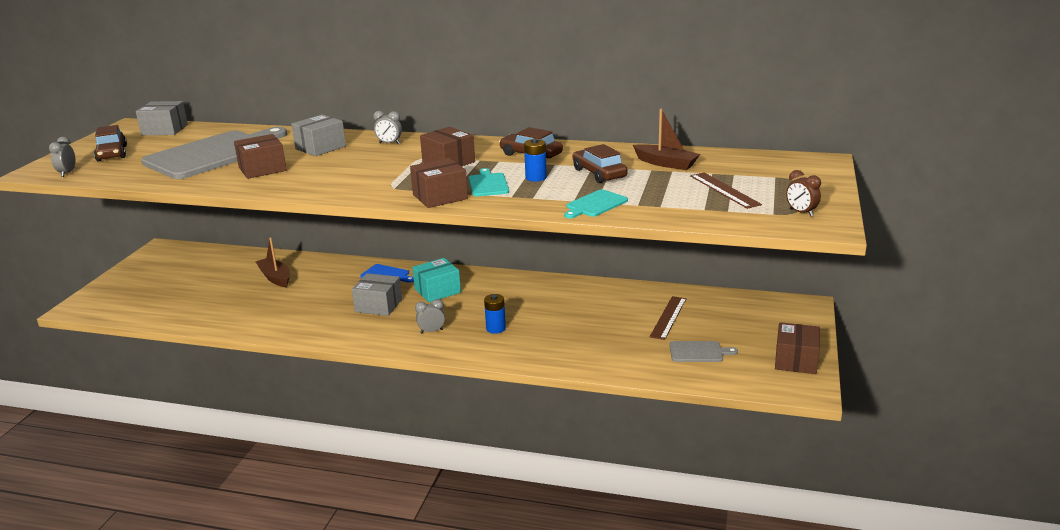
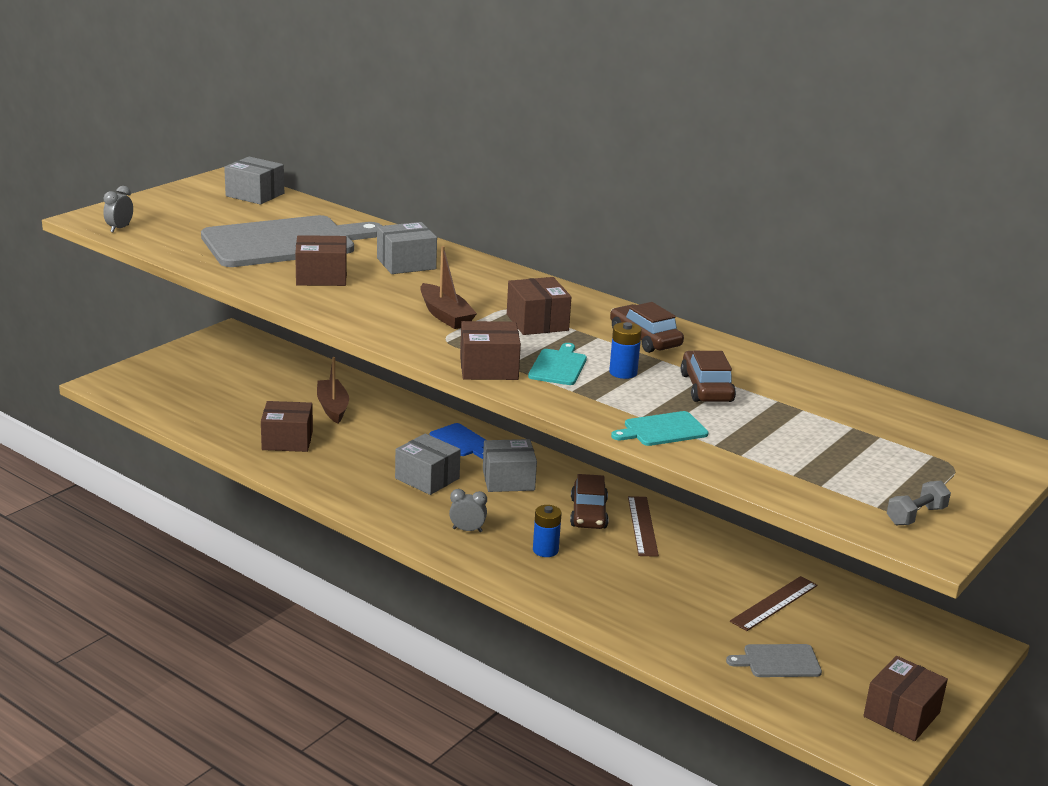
camera: 20 degrees right, 0 degrees up
(112, 153) = (179, 214): brown car -> brown car (588, 513)
(255, 309) = (287, 440): none -> brown box
(389, 143) = (489, 278): grey clock -> none
(437, 291) = (508, 480): turquoise box -> grey box
(666, 163) = (805, 397): brown boat -> brown boat (445, 315)
(698, 352) = (778, 661): grey cutting board -> grey cutting board turned 150 degrees clockwise
(724, 190) = (845, 455): brown ruler -> brown ruler (642, 526)
(801, 213) = (916, 516): brown clock -> grey dumbbell

